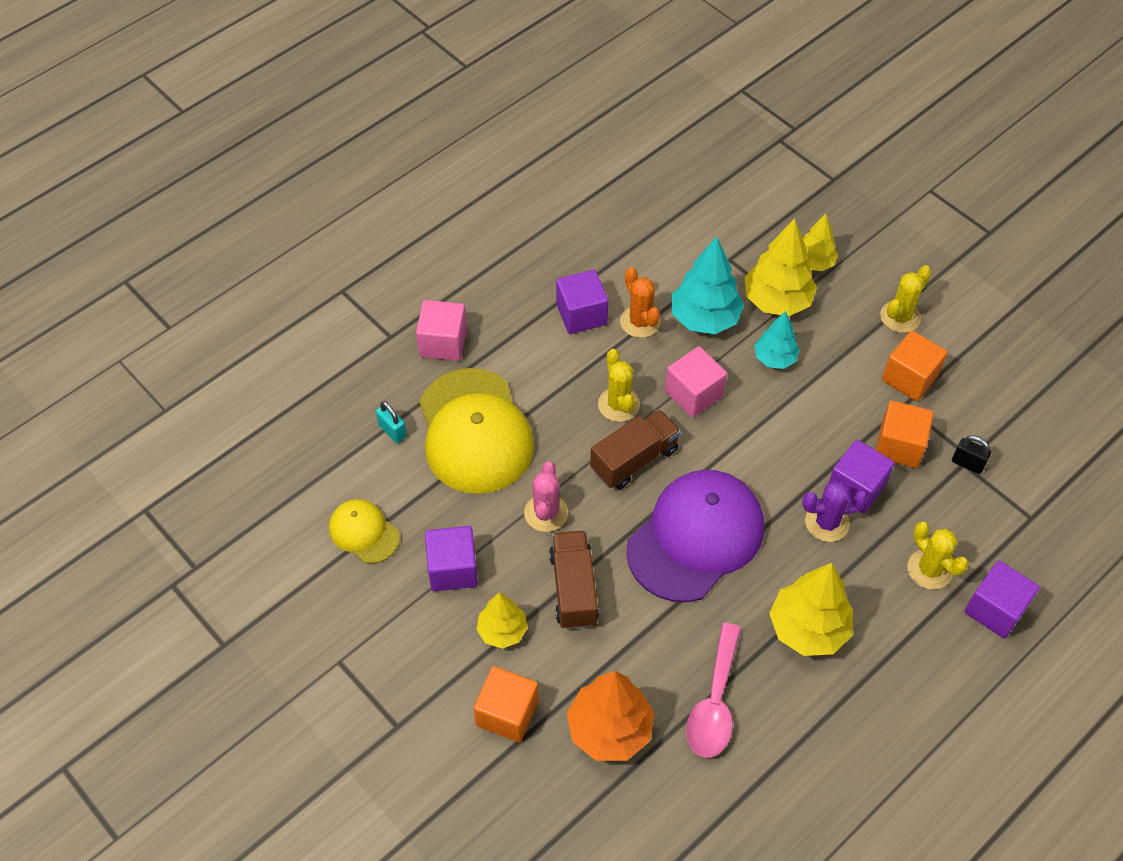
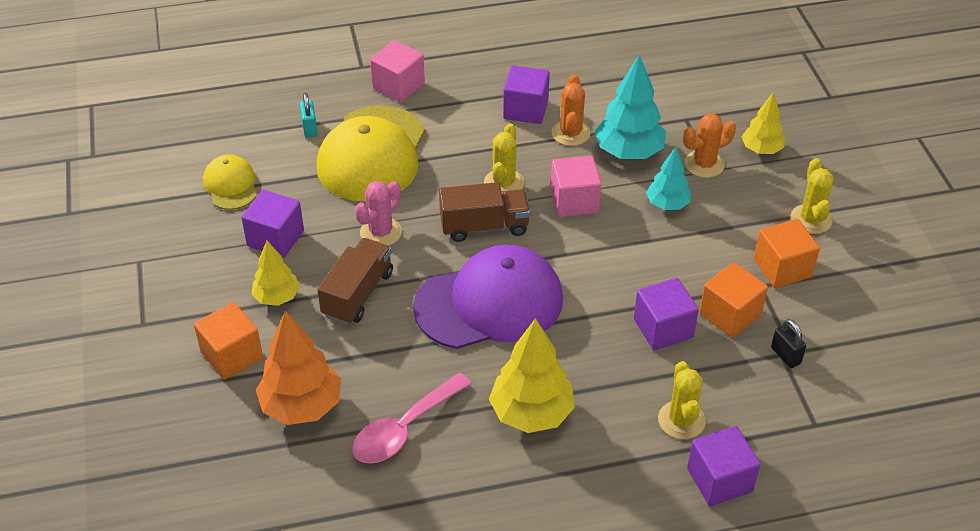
camera: 30 degrees right, 10 degrees down
(777, 301) = (704, 164): yellow tree -> orange cactus
(827, 522) = (614, 343): purple cactus -> none
(900, 317) = (811, 219): yellow cactus -> yellow cactus turned 75 degrees counterclockwise

